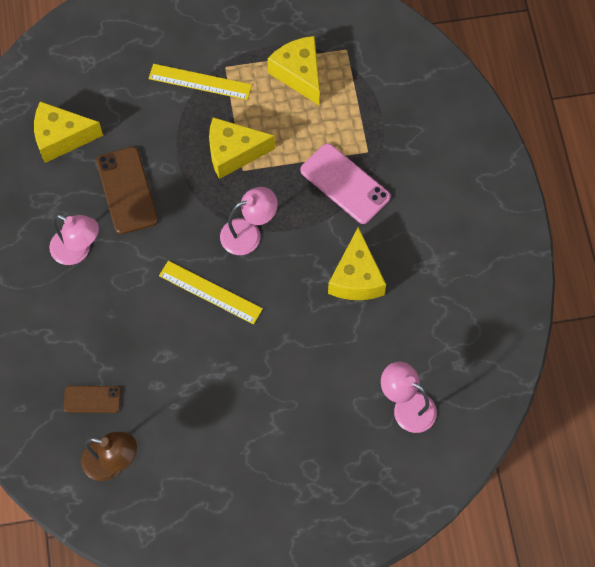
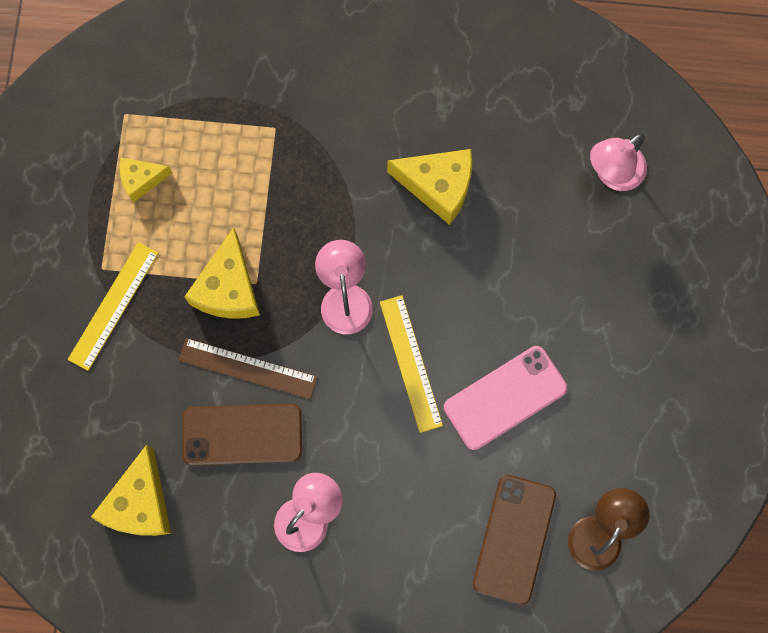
camera: 75 degrees left, 10 degrees up
(92, 399) = (514, 539): brown phone -> brown phone, size x1.71
(177, 181) = (248, 368): none -> brown ruler
(210, 292) = (411, 363): yellow ruler -> yellow ruler turned 60 degrees counterclockwise
(299, 74) = (142, 180): yellow cheese -> yellow cheese, size x0.59
(345, 184) = (311, 166): pink phone -> pink phone (505, 397)

